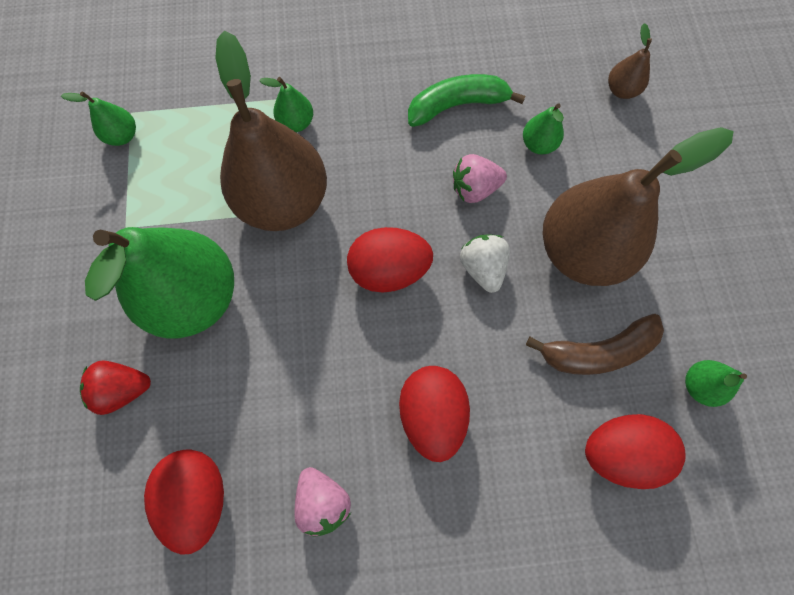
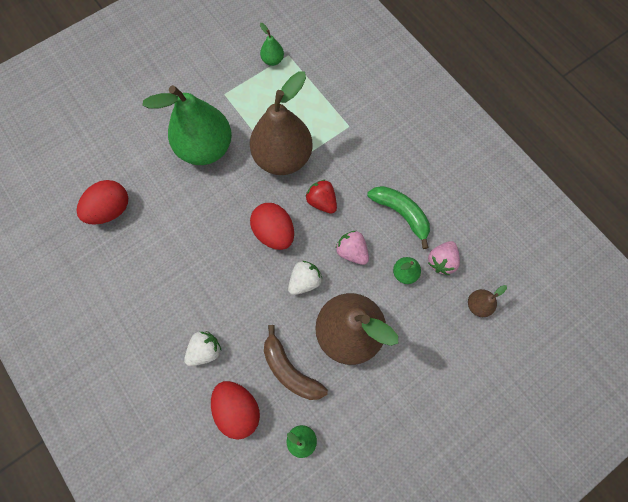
camera: 60 degrees right, 0 degrees up
(124, 389) = (143, 146): red strawberry -> red strawberry (322, 202)
(296, 123) = (333, 136): green pear -> none
(323, 500) = (136, 268): pink strawberry -> pink strawberry (441, 261)
(432, 414) = (206, 297): red egg -> none
(511, 456) = (205, 350): none -> white strawberry

